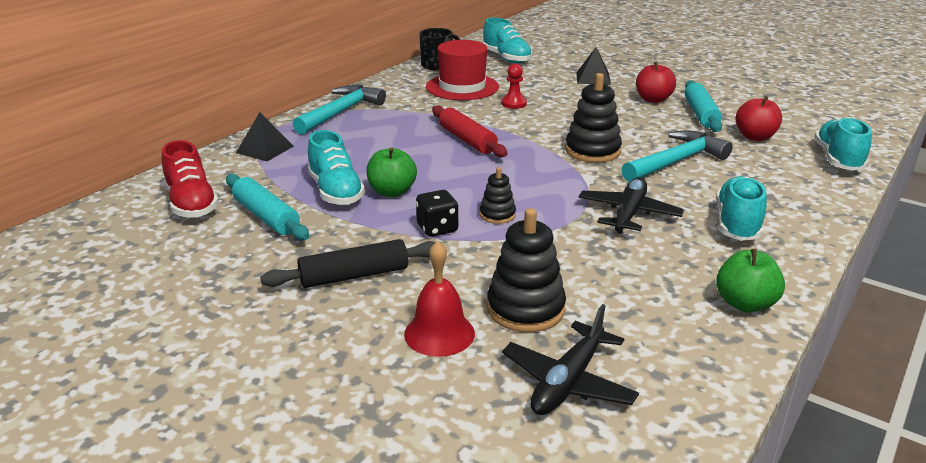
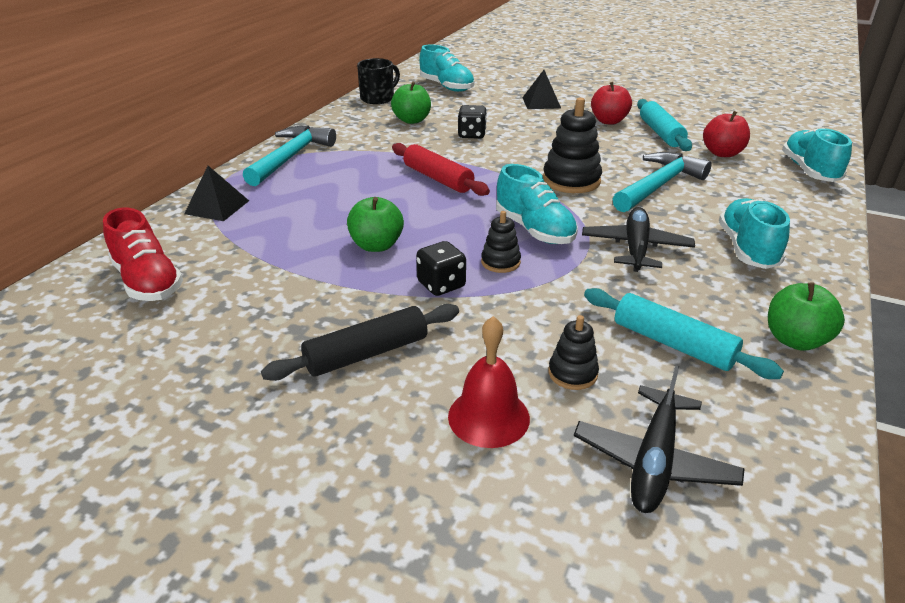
camera: 10 degrees left, 5 degrees up
(266, 216) = (241, 289): turquoise rolling pin -> turquoise rolling pin (672, 344)
(336, 192) = (313, 251): turquoise shoe -> turquoise shoe (534, 230)
(462, 87) = (412, 120): red hat -> green apple
(514, 103) = (471, 135): red pawn -> black dice
(525, 309) = (572, 373): black stacking toy -> black stacking toy, size x0.56

